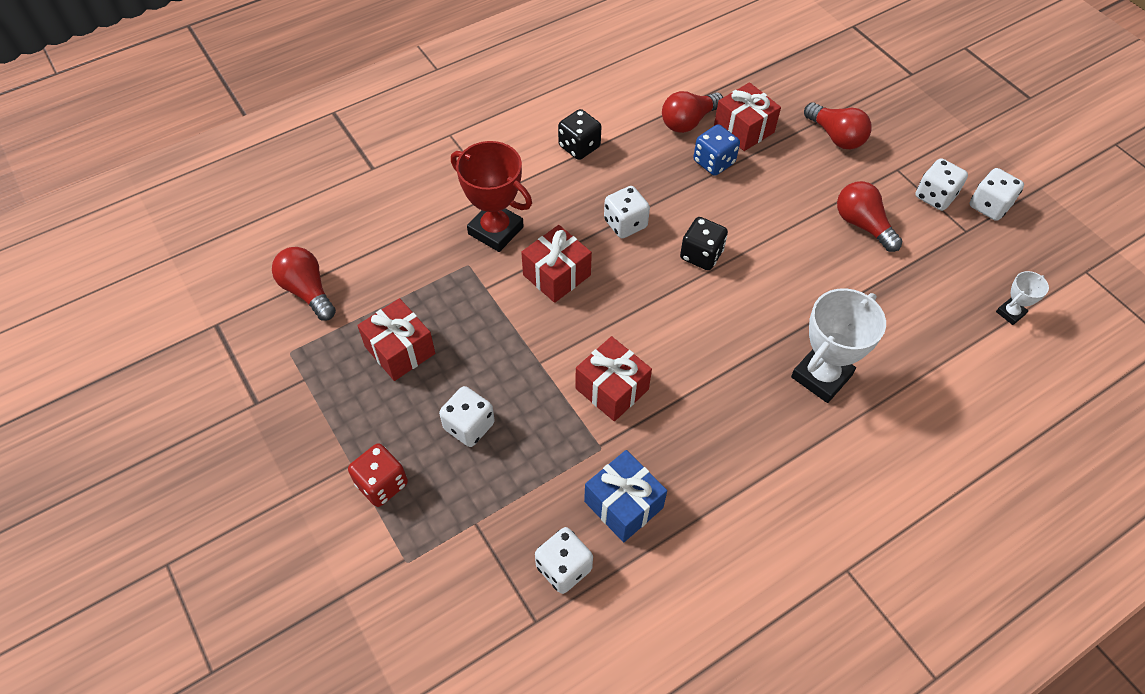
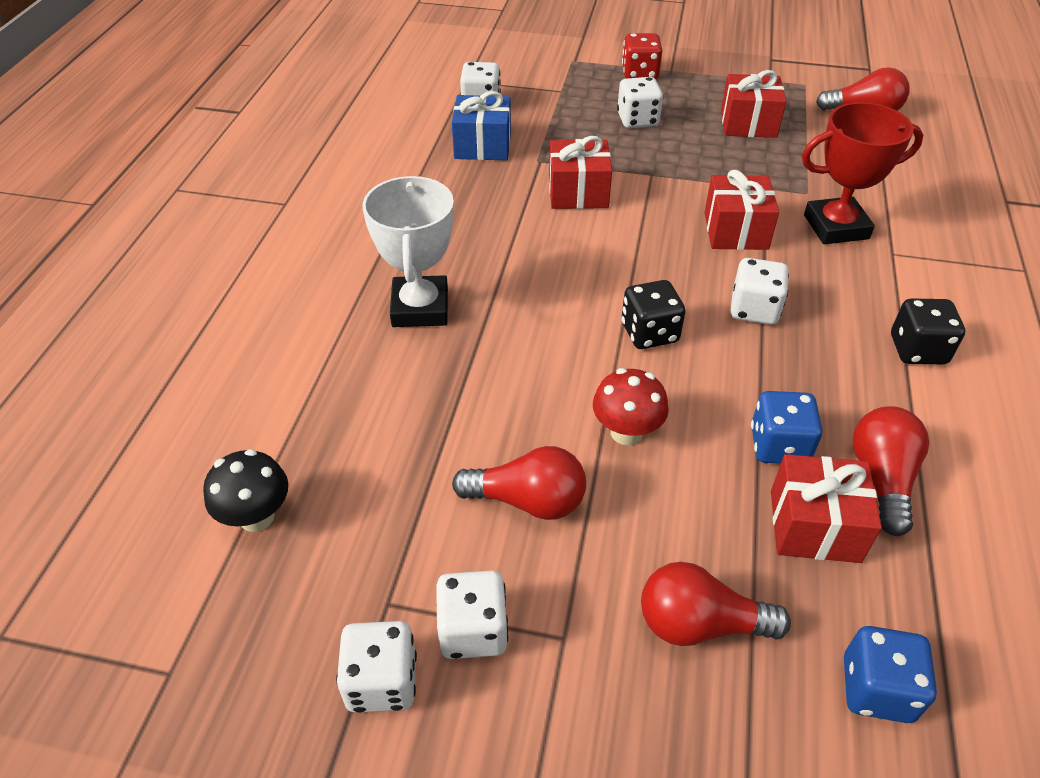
camera: 135 degrees right, 10 degrees down
(779, 218) = (626, 432): none -> red mushroom
(793, 81) = (876, 689): none -> blue dice
(1010, 313) = (256, 516): white trophy -> black mushroom

